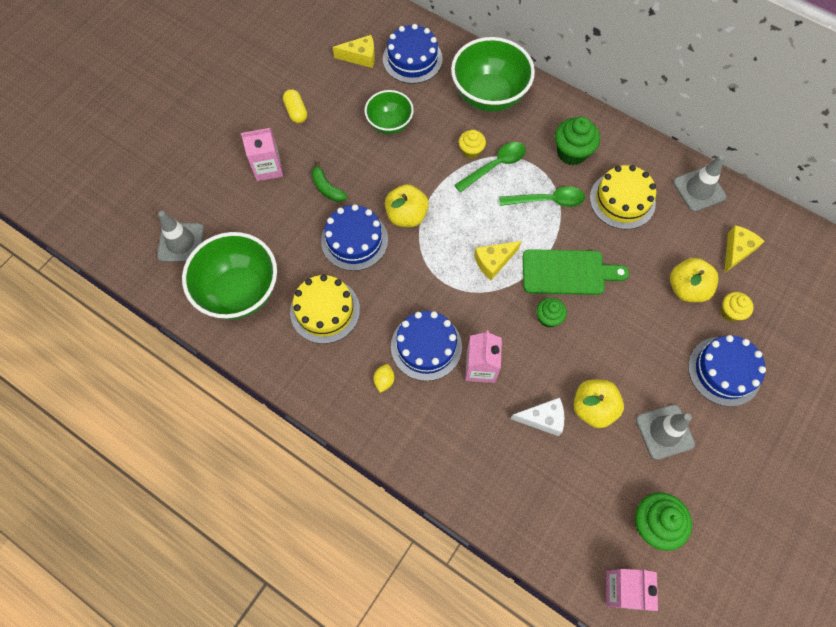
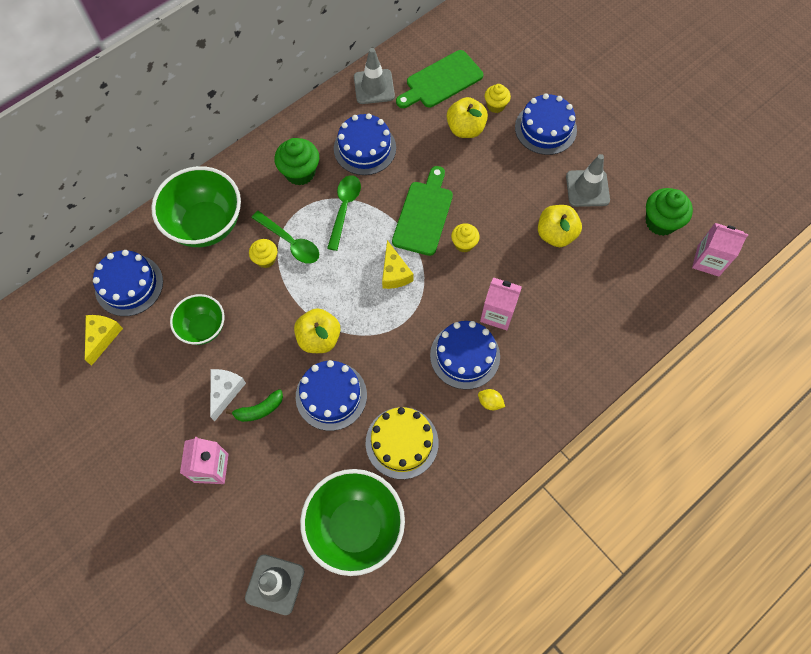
camera: 75 degrees left, 0 degrees up
(296, 112) = (148, 422): yellow capsule -> none
(495, 166) = (290, 242): green spoon -> green spoon turned 150 degrees clockwise
(543, 419) = (556, 276): white cheese -> white cheese (225, 391)
(548, 318) = (464, 244): green cupcake -> yellow cupcake
(622, 200) = (365, 148): yellow cake -> blue cake
(736, 251) = (441, 81): yellow cheese -> green cutting board

